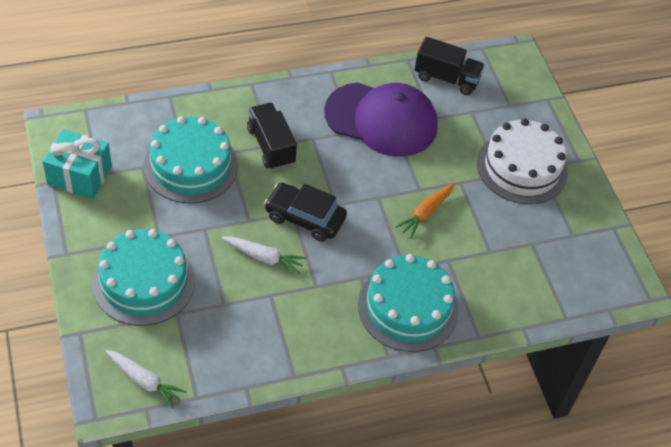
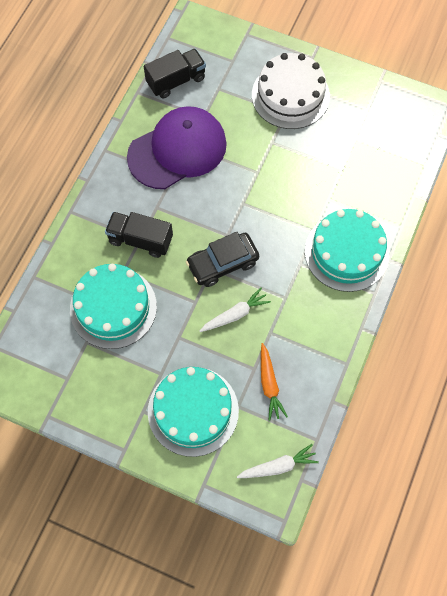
camera: 45 degrees left, 15 degrees up
(79, 175) = (57, 393): turquoise gift -> none
(425, 213) = (280, 183): orange carrot -> orange carrot (269, 384)

